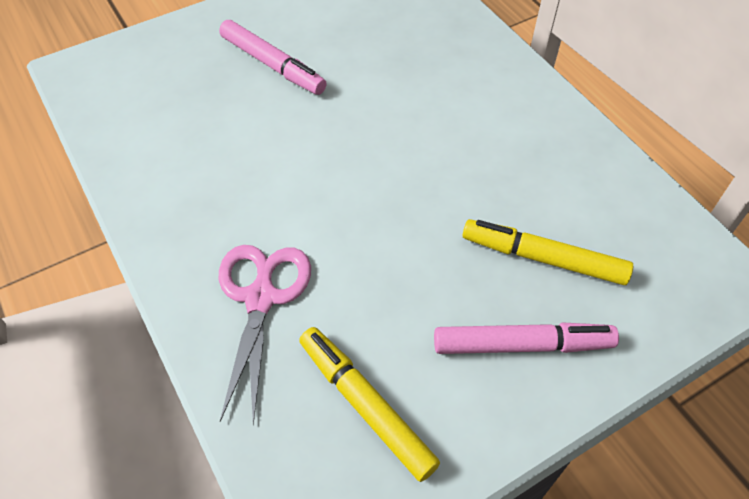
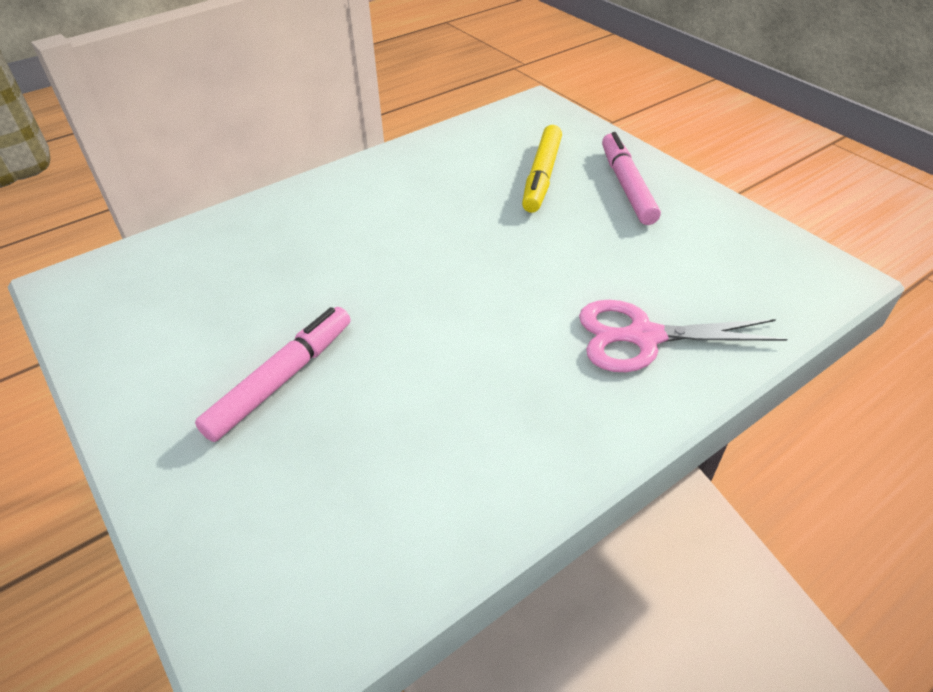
camera: 95 degrees left, 10 degrees down
(365, 405) = (719, 259): yellow marker -> none

